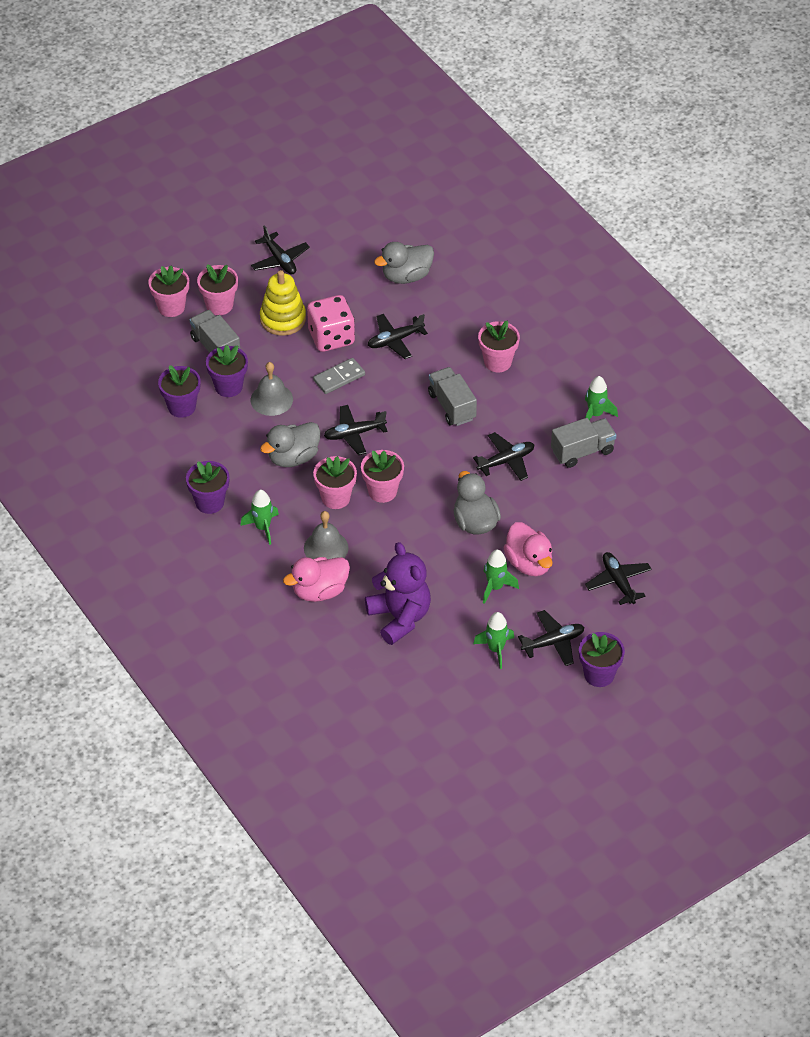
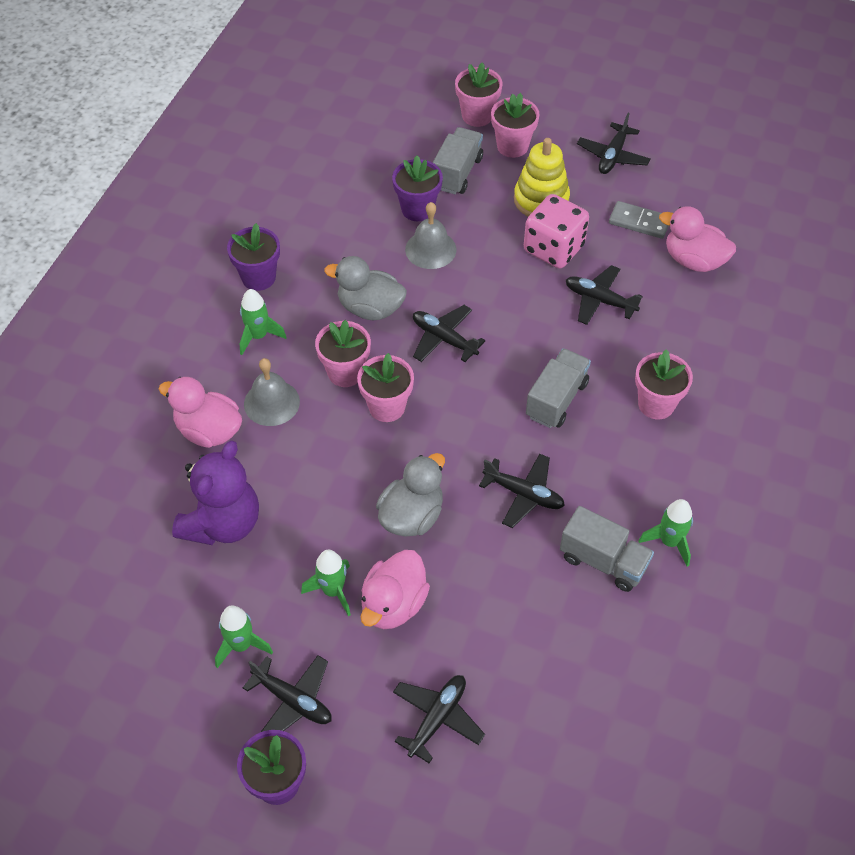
camera: 55 degrees right, 5 degrees up
(181, 407) = (361, 190): purple flower pot -> none
(339, 377) = (507, 284): grey domino -> grey domino (639, 222)
(406, 276) = (693, 260): grey duck -> pink duck

